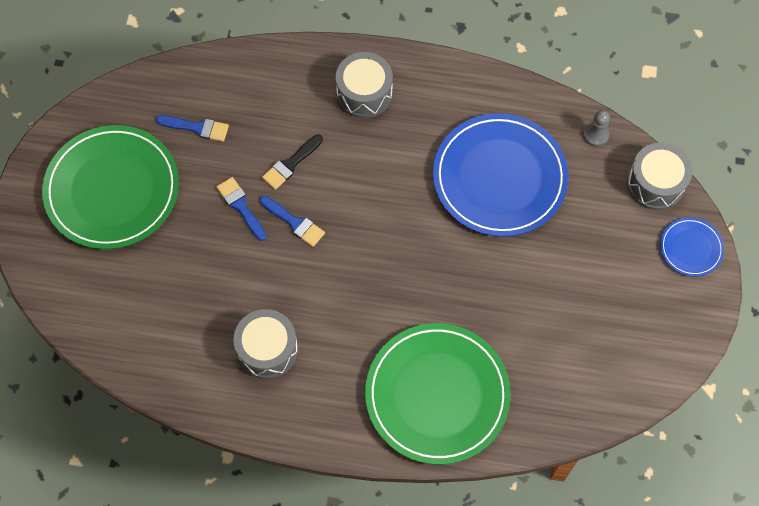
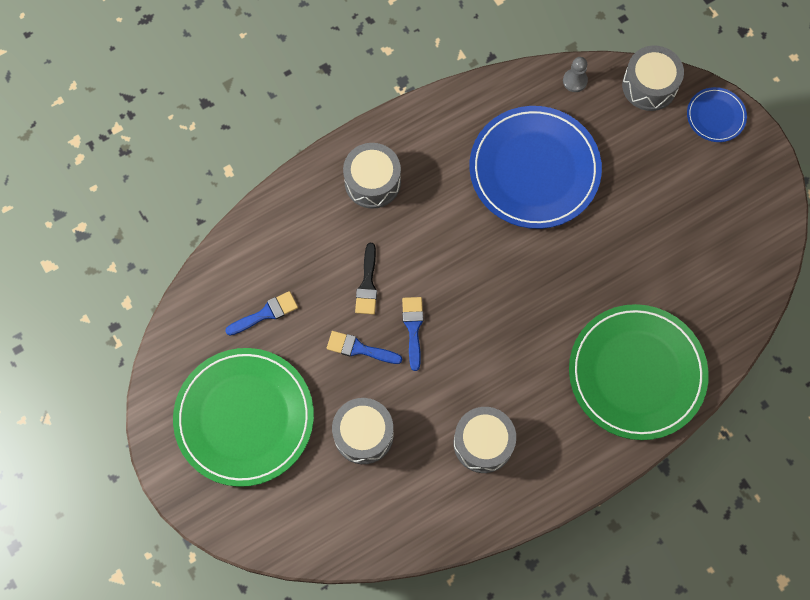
camera: 40 degrees left, 5 degrees up
(185, 270) = (363, 434): none -> grey drum
(294, 222) = (413, 328): blue brush -> blue brush turned 90 degrees counterclockwise

